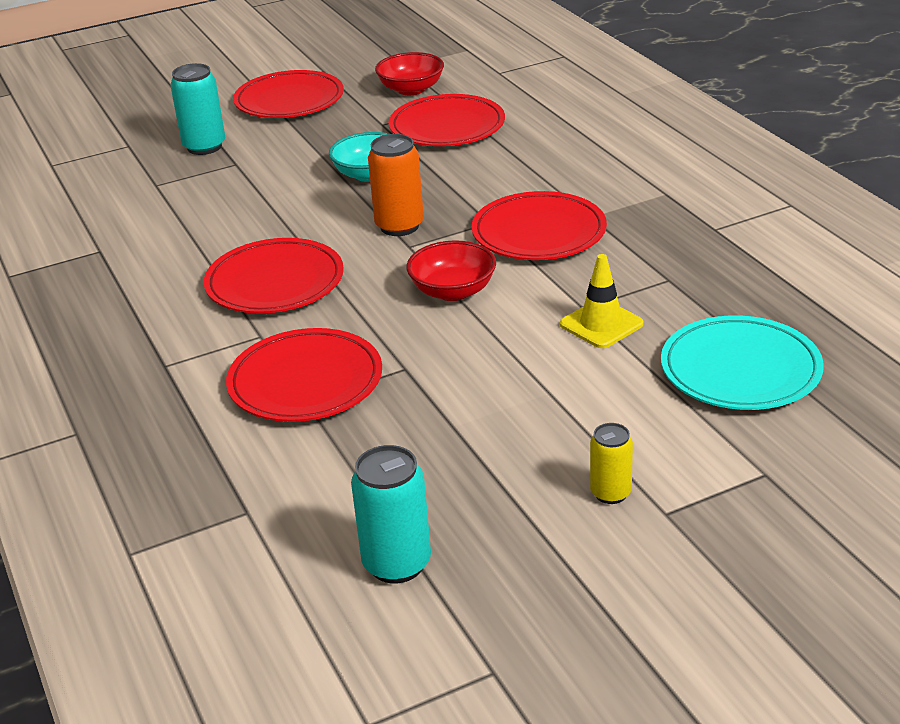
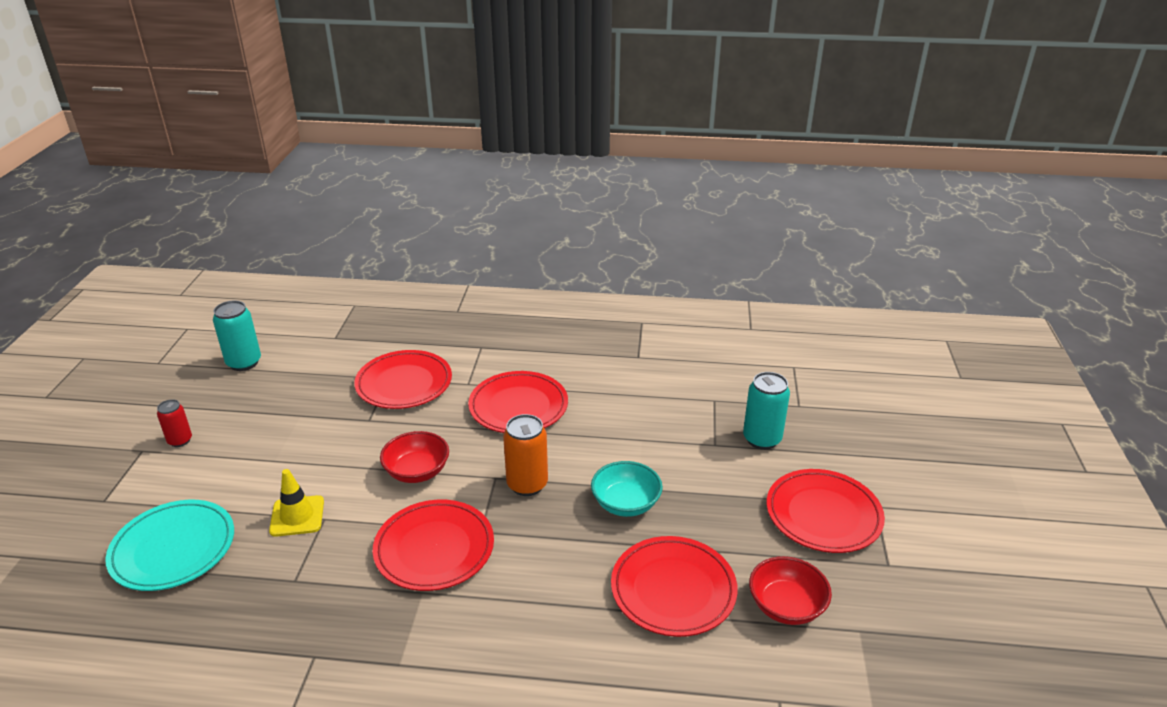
camera: 120 degrees right, 0 degrees up
(610, 493) = (180, 440): yellow can -> red can

